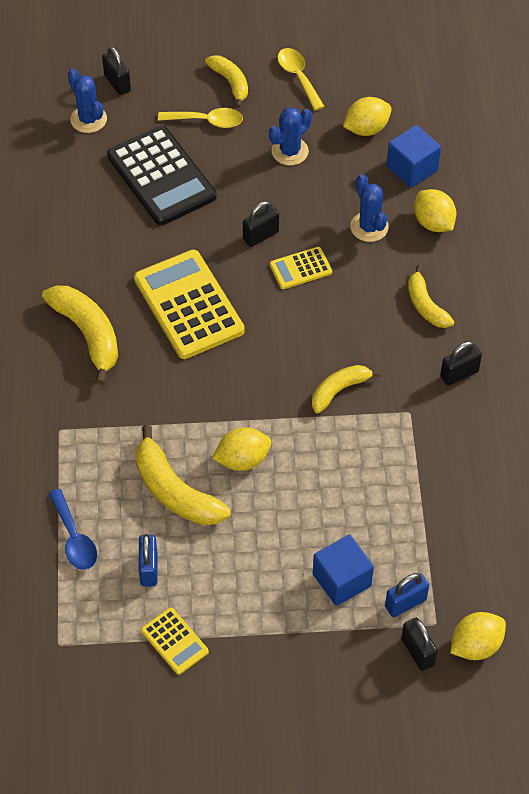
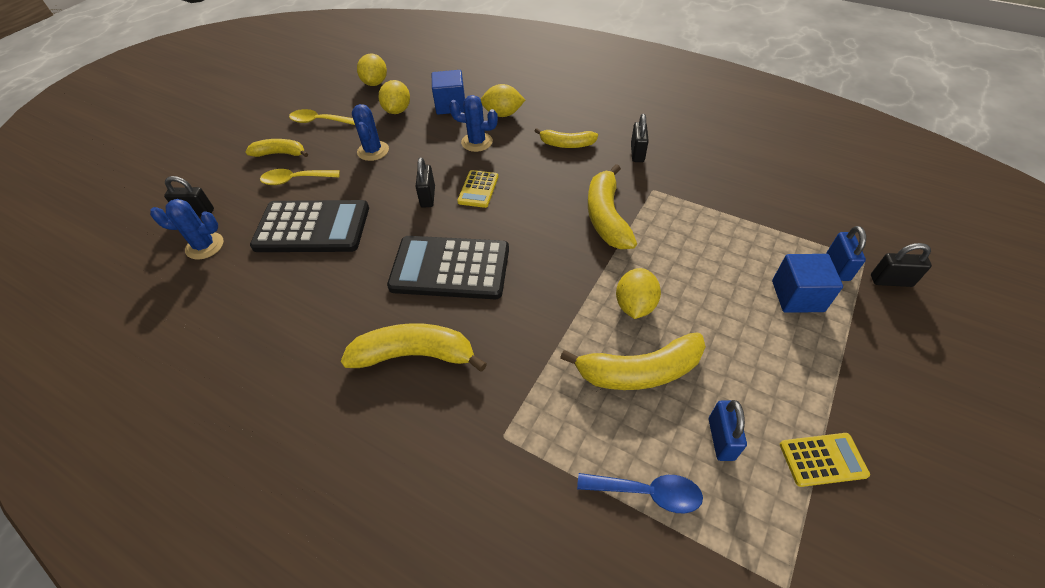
camera: 55 degrees left, 5 degrees down
(149, 569) = (721, 439): blue padlock -> blue padlock turned 60 degrees clockwise
(189, 305) = (450, 268): yellow calculator -> black calculator
(206, 121) = (295, 180): yellow spoon -> yellow spoon turned 135 degrees counterclockwise
(339, 390) = (606, 217): yellow banana -> yellow banana, size x1.60
(475, 645) = (894, 245): yellow lemon -> yellow lemon (375, 83)

